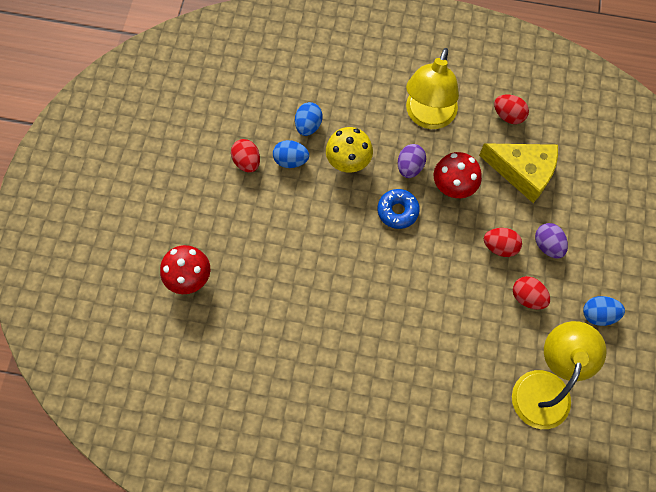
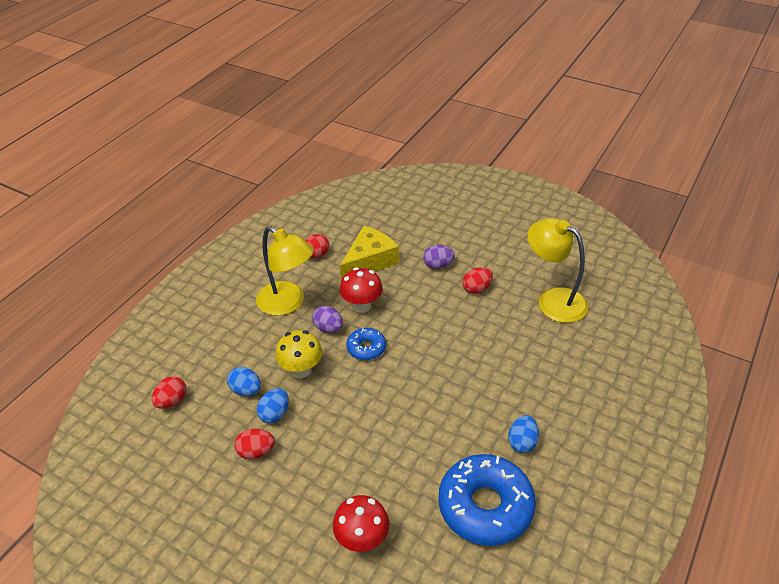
camera: 70 degrees left, 25 degrees down
(252, 373) = (485, 506): none -> blue donut
(500, 247) = (427, 292): red egg -> red egg (172, 401)
(598, 314) = (504, 255): blue egg -> blue egg (522, 442)

